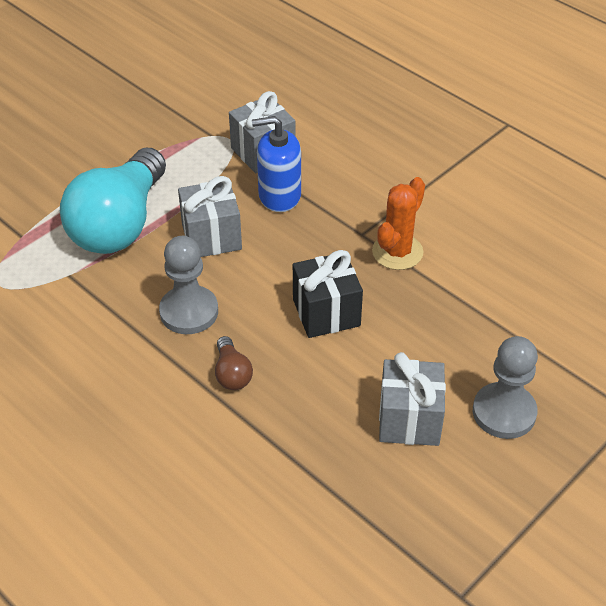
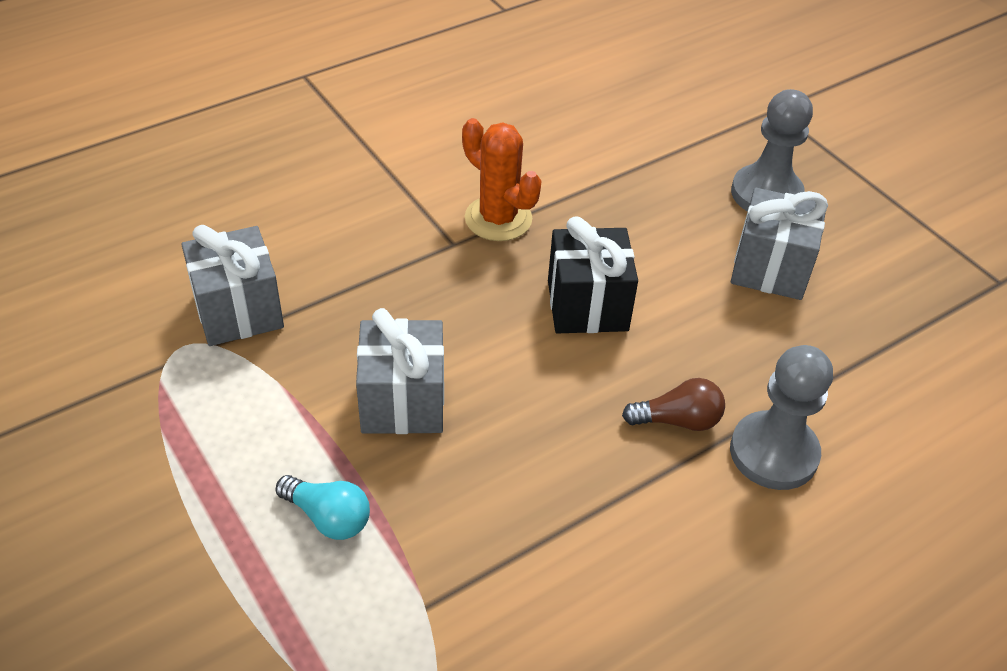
camera: 80 degrees left, 0 degrees up
(120, 224) = (328, 517): turquoise light bulb -> turquoise light bulb, size x0.40
(189, 312) = (551, 452): grey pawn -> grey pawn (773, 453)
(279, 195) = (344, 310): blue soap dispenser -> none

